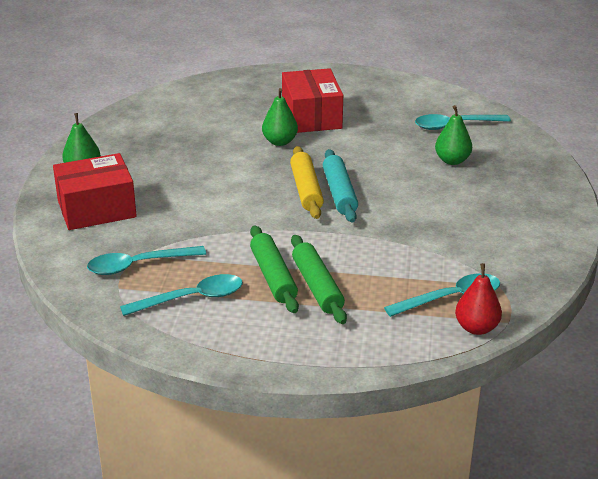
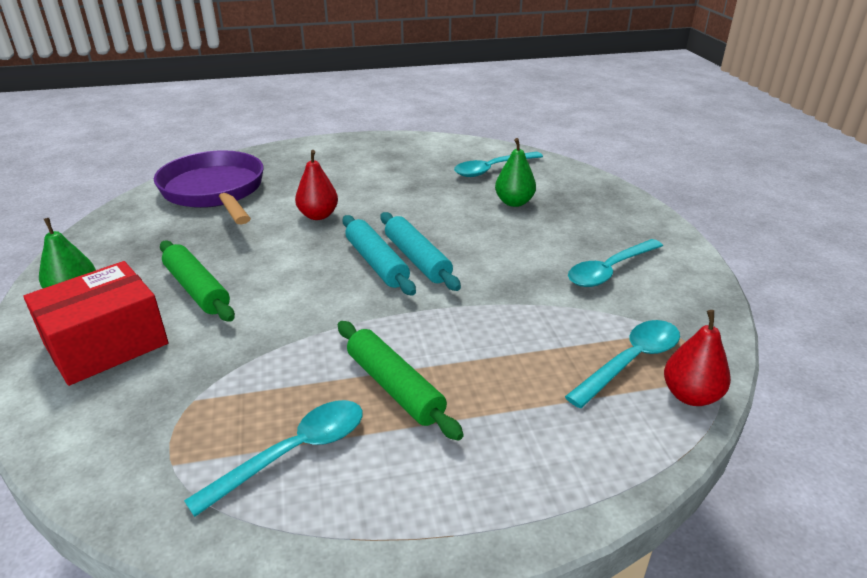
camera: 20 degrees left, 0 degrees up
(138, 265) = (193, 417): turquoise spoon -> turquoise spoon (609, 270)
(206, 105) = (215, 191): none -> purple pan
(279, 142) = (318, 215): green pear -> red pear
(306, 190) = (376, 263): yellow rolling pin -> turquoise rolling pin
(311, 117) = (340, 184): red box -> none
(317, 287) = (460, 387): green rolling pin -> green rolling pin (197, 289)

